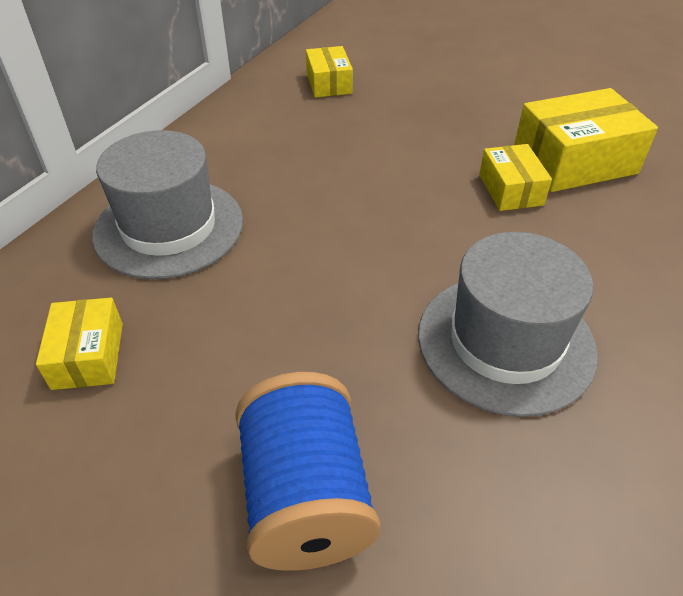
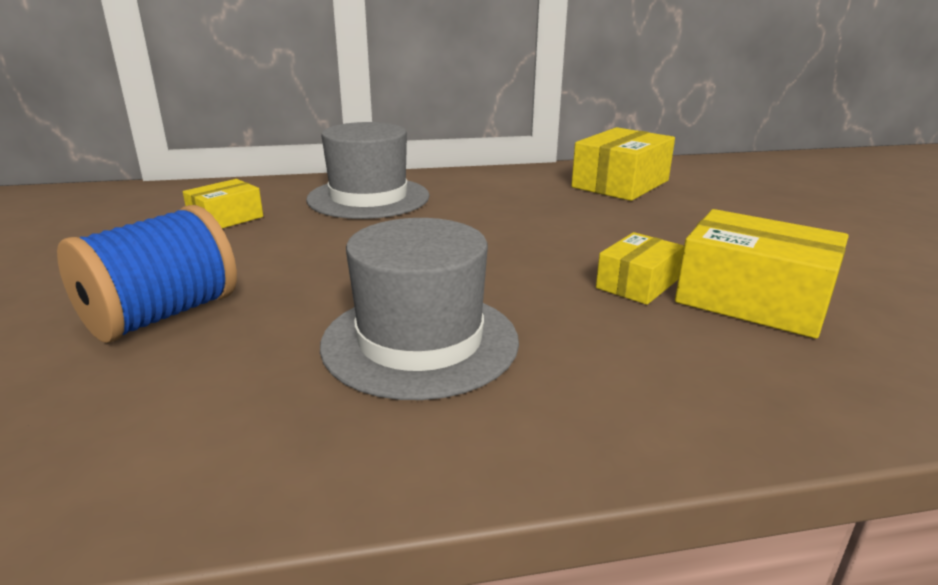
camera: 50 degrees right, 20 degrees down
(329, 83) = (620, 184): yellow box -> yellow box, size x1.72

